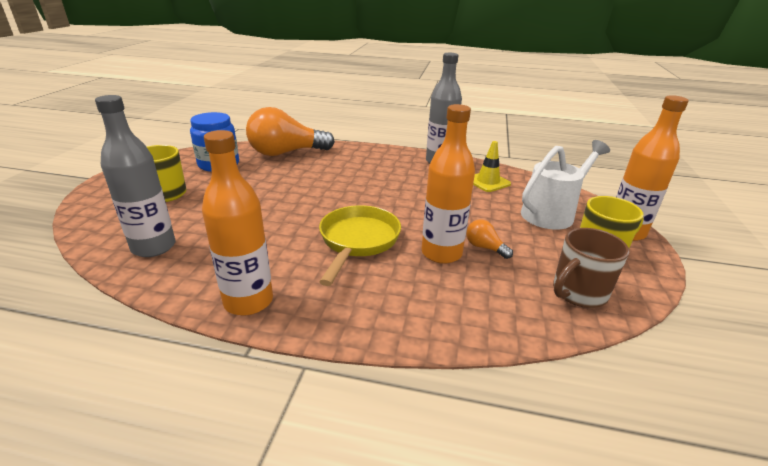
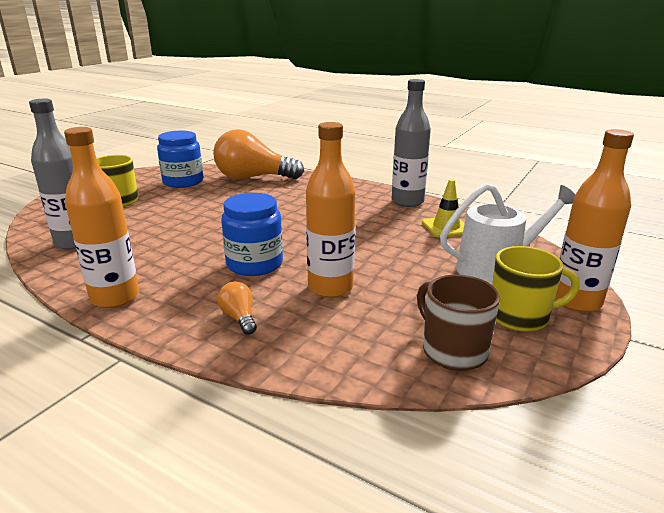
camera: 20 degrees right, 5 degrees down
(358, 241) = (254, 264): yellow pan -> blue jar
(485, 247) = (383, 290): orange light bulb -> orange light bulb (239, 318)
(578, 293) = (452, 351): brown mug -> brown mug turned 75 degrees clockwise

